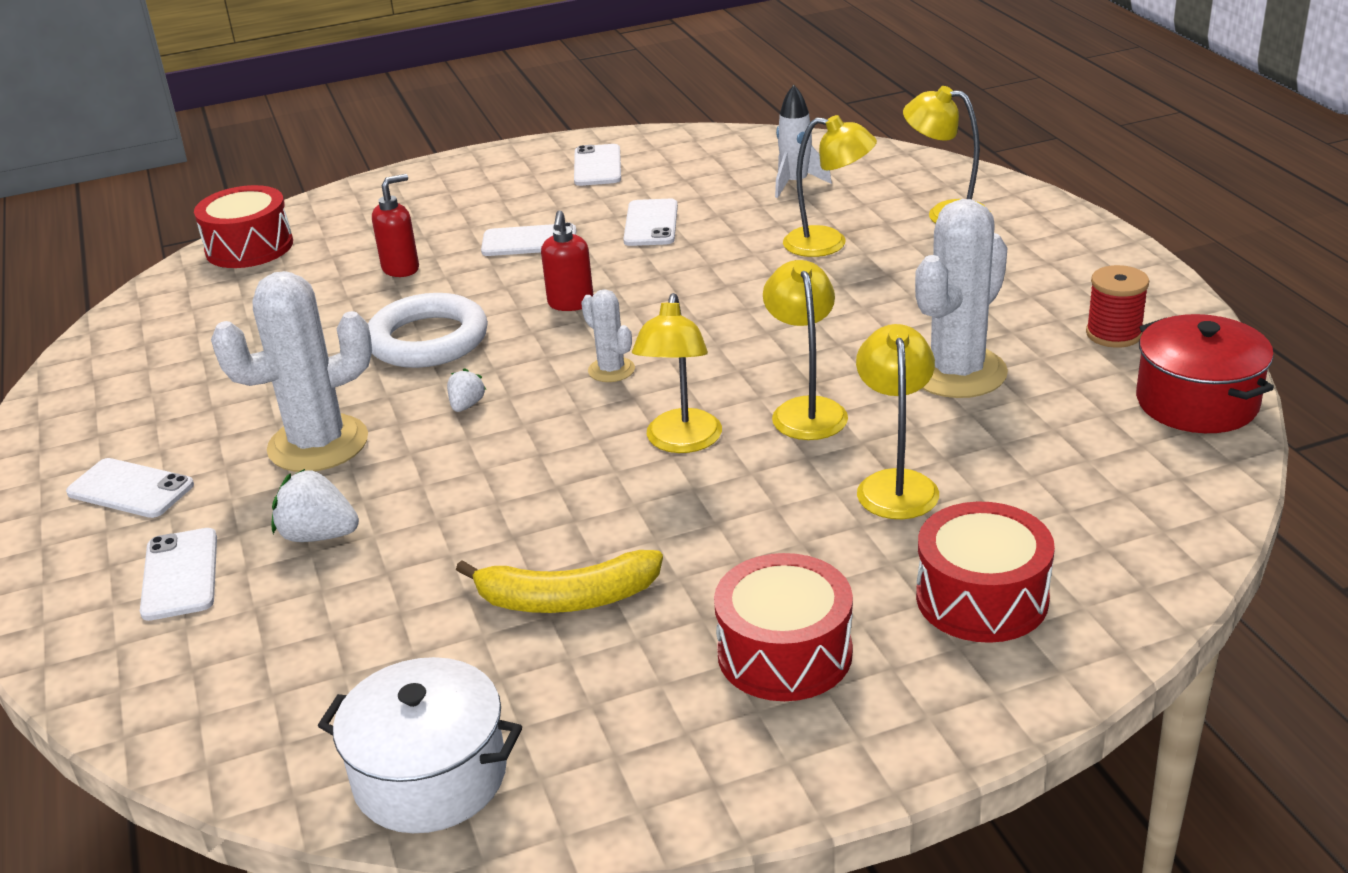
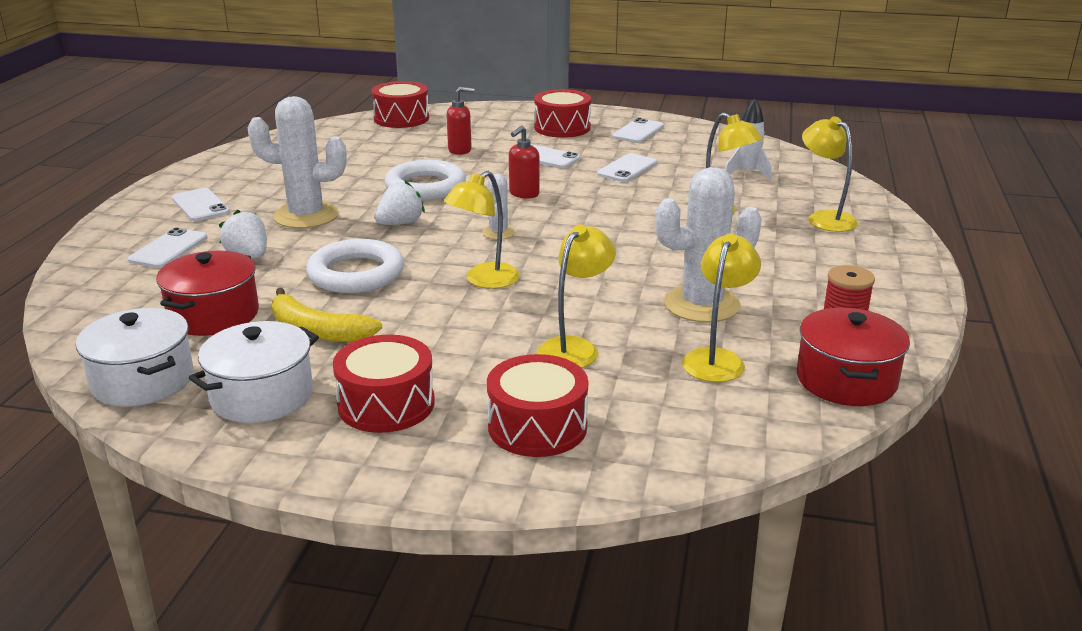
camera: 30 degrees right, 5 degrees down
(394, 640) = (213, 315): none -> red pot
(466, 405) = (400, 223): white strawberry -> white strawberry, size x1.71
(494, 191) = (562, 128): none -> red drum
(507, 499) = (356, 274): none -> white ring
(620, 717) = (262, 396): none -> white pot
(806, 410) = (578, 291): yellow lamp -> yellow lamp (717, 359)

